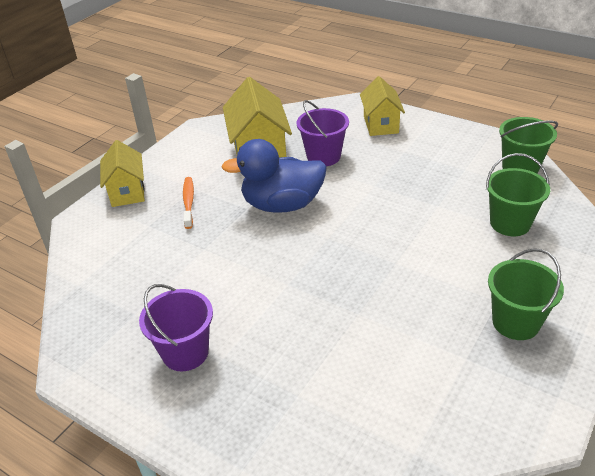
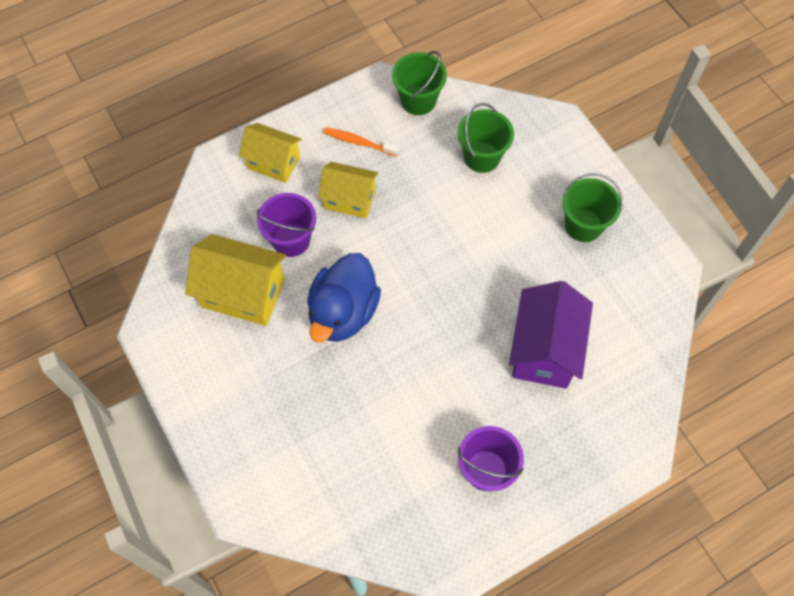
camera: 65 degrees left, 25 degrees up
(127, 192) = (222, 446): yellow house -> yellow house (349, 199)
(188, 202) = (282, 393): orange toothbrush -> orange toothbrush (358, 142)
(345, 346) = (544, 350): none -> purple house

